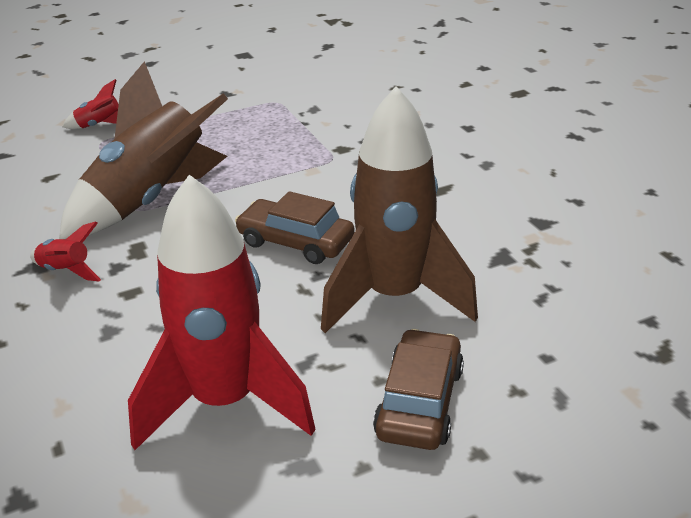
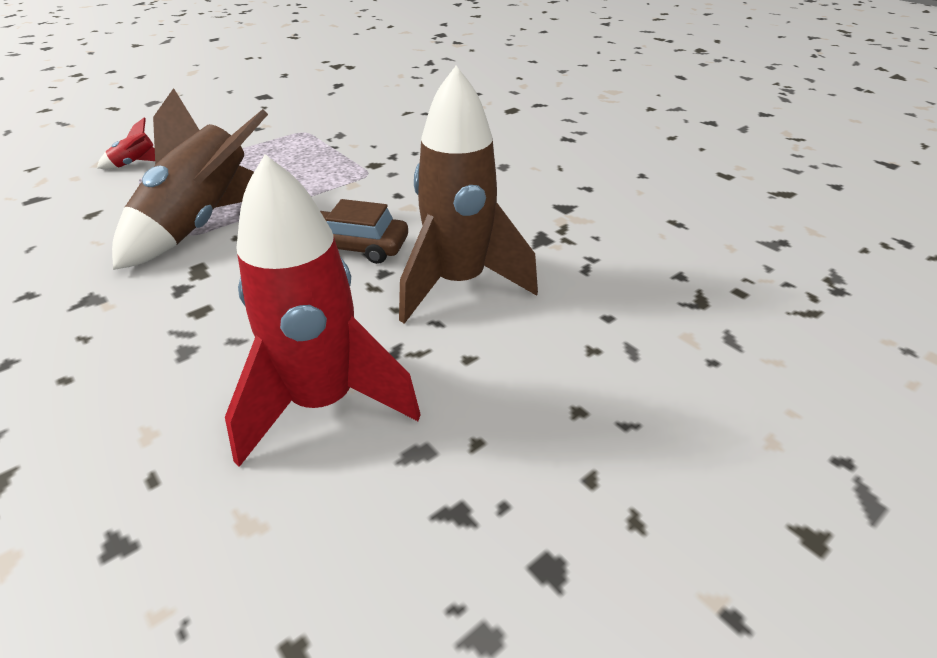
camera: 15 degrees left, 5 degrees up
(66, 271) = (127, 299): red rocket -> none
(419, 402) = (510, 373): brown car -> none

